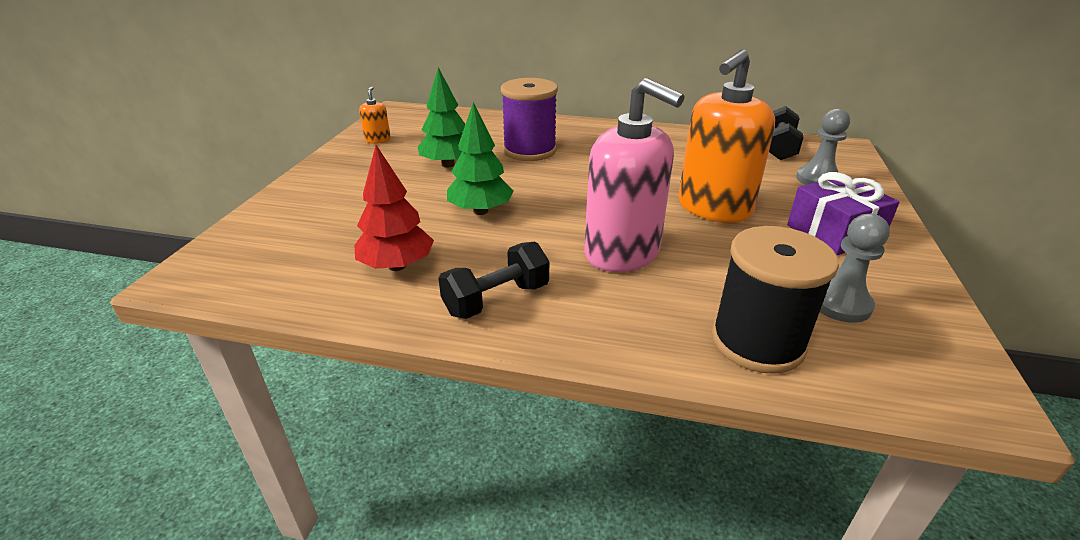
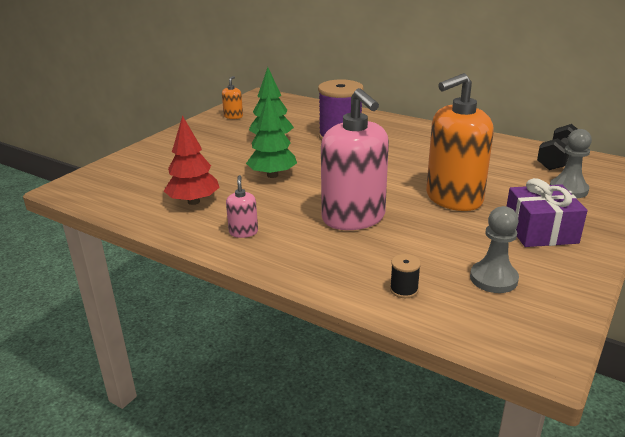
camera: 20 degrees right, 5 degrees down
(496, 299) = (243, 232): black dumbbell -> pink soap dispenser
(757, 342) = (404, 290): black spool -> black spool, size x0.41

